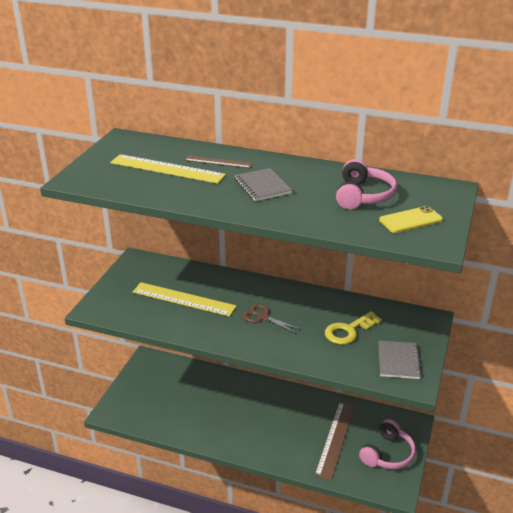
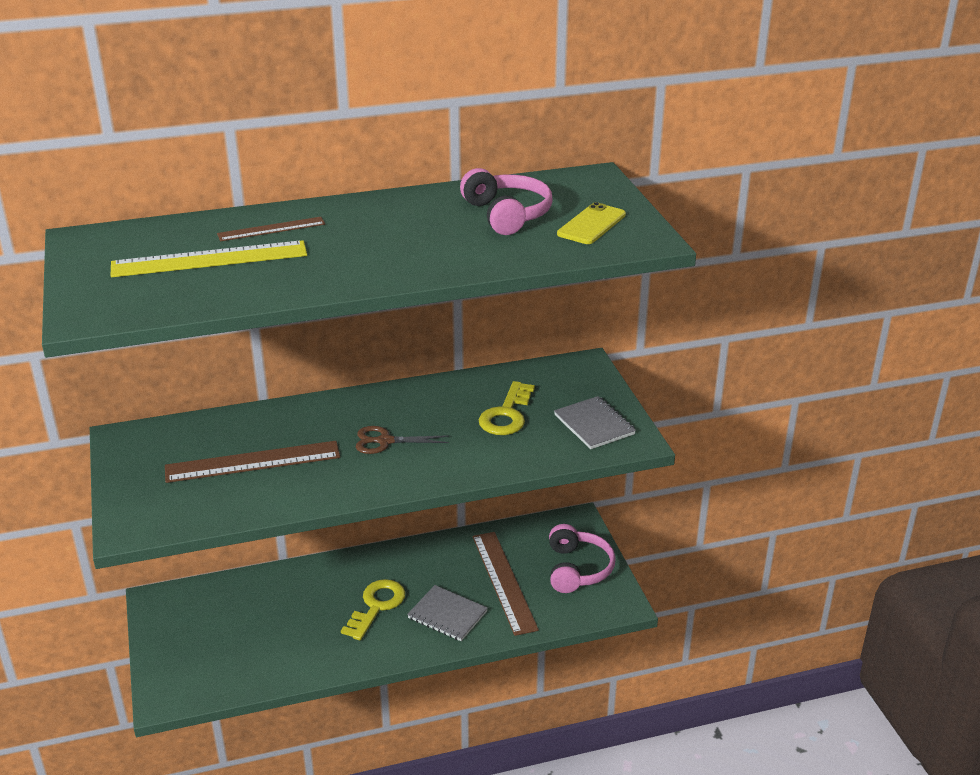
camera: 35 degrees left, 0 degrees up
(183, 299) = (253, 462): yellow ruler -> brown ruler
(252, 417) = (376, 606): none -> yellow key
(262, 186) = (370, 241): grey notebook -> grey notebook (447, 615)

